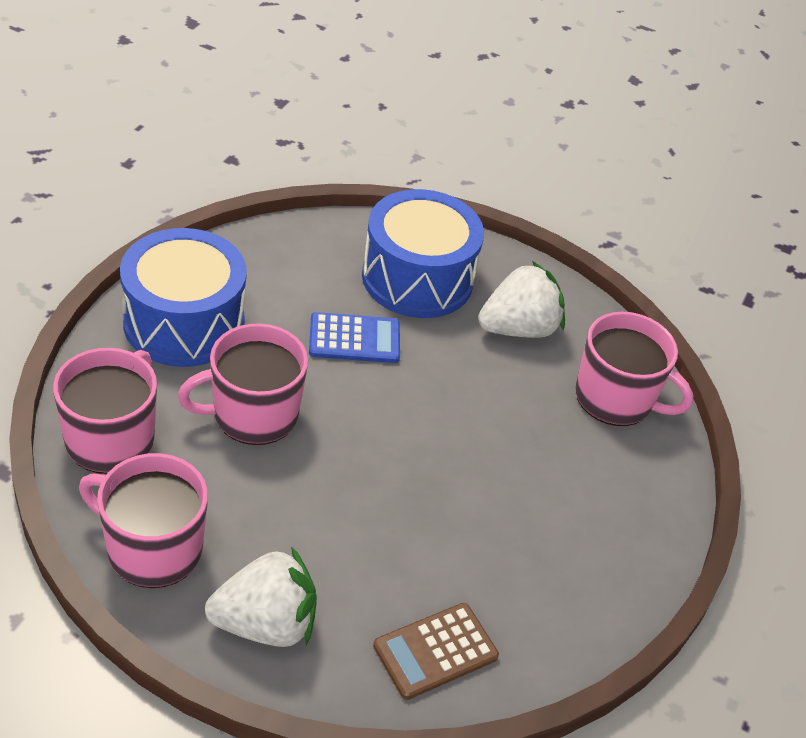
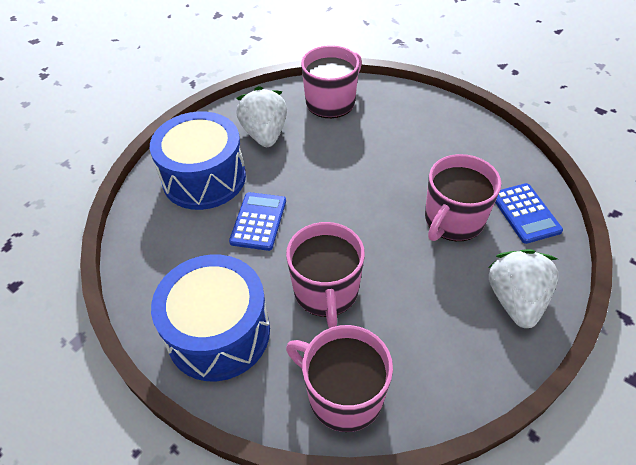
camera: 70 degrees left, 5 degrees up
(152, 548) = (455, 368): pink mug -> pink mug (453, 220)
(435, 651) = (525, 213): brown calculator -> blue calculator

